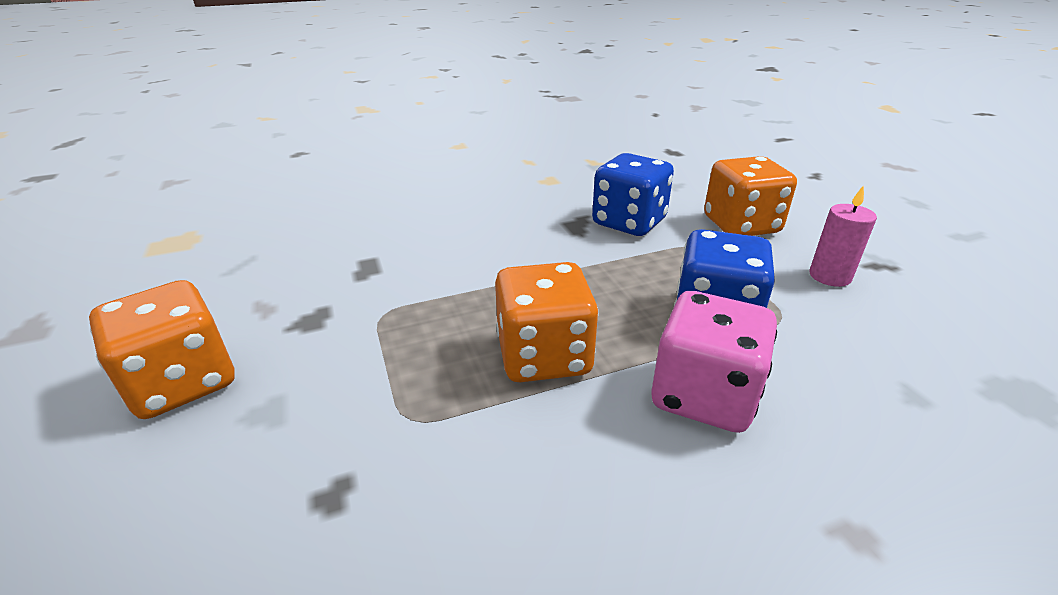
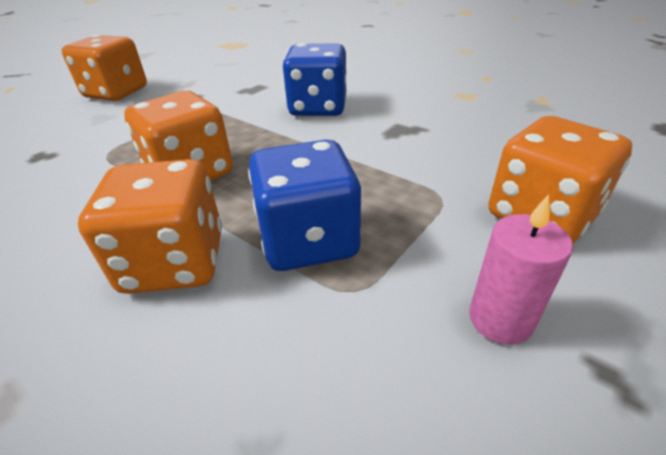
camera: 60 degrees right, 5 degrees up
(629, 222) = (441, 150): blue dice -> blue dice (318, 108)
(703, 395) = (175, 262): pink dice -> orange dice

